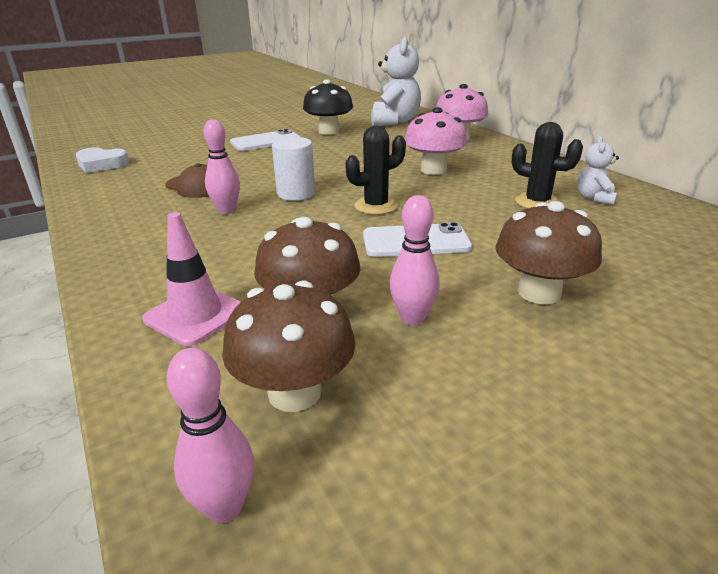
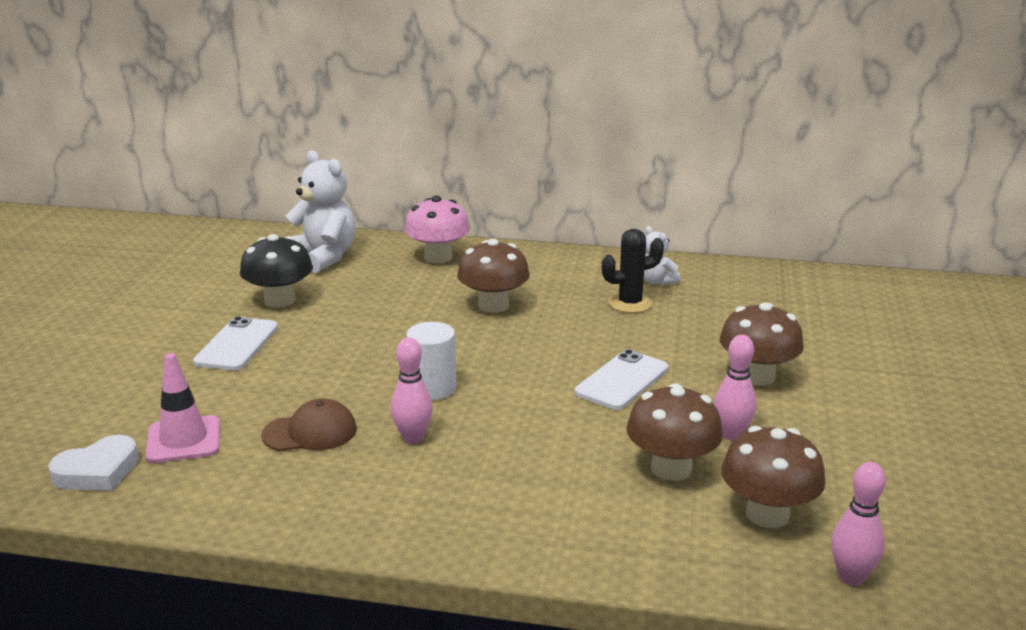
camera: 50 degrees left, 5 degrees down
(195, 315) = (612, 521): pink traffic cone -> pink traffic cone (183, 440)
(376, 206) = (528, 365): black cactus -> none
(433, 170) = (493, 305): pink mushroom -> brown mushroom

